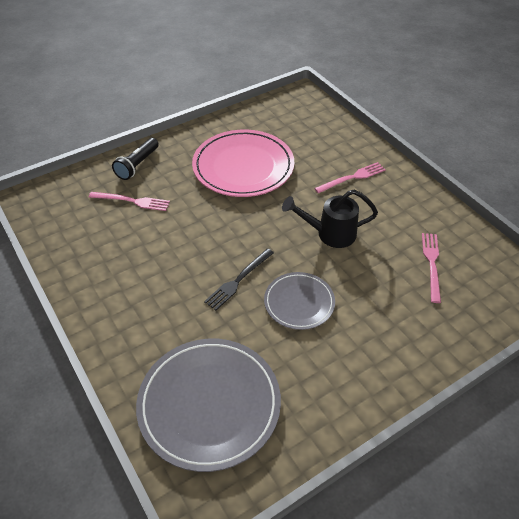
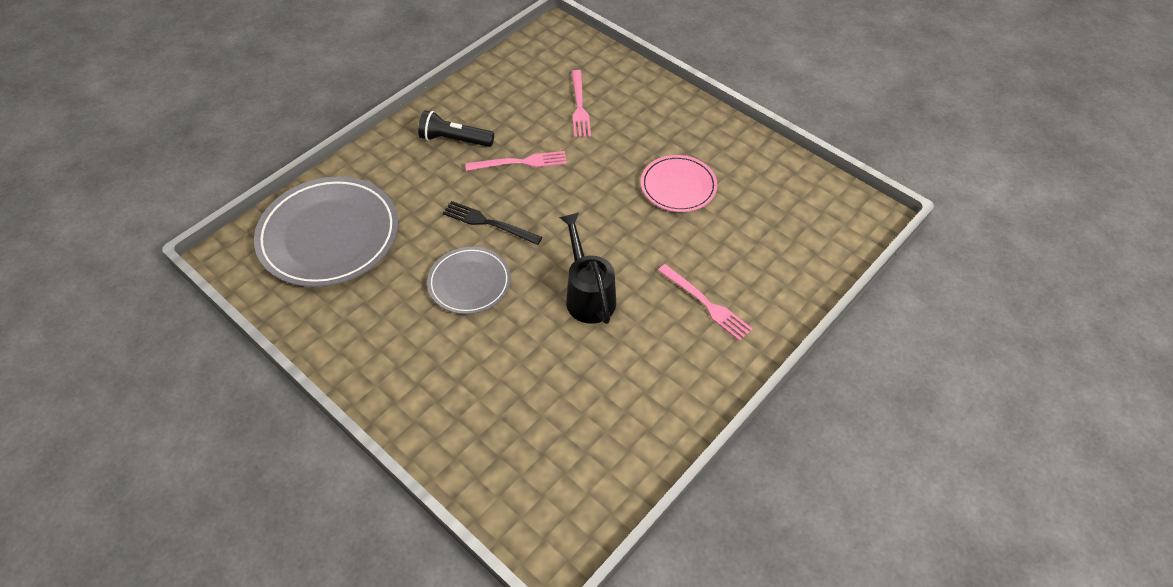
camera: 75 degrees right, 5 degrees up
(137, 165) = (640, 93): black flashlight -> black flashlight (455, 140)
(243, 167) = (678, 186): pink plate -> pink plate, size x0.57
(432, 264) = (568, 413): pink fork -> pink fork (520, 162)

